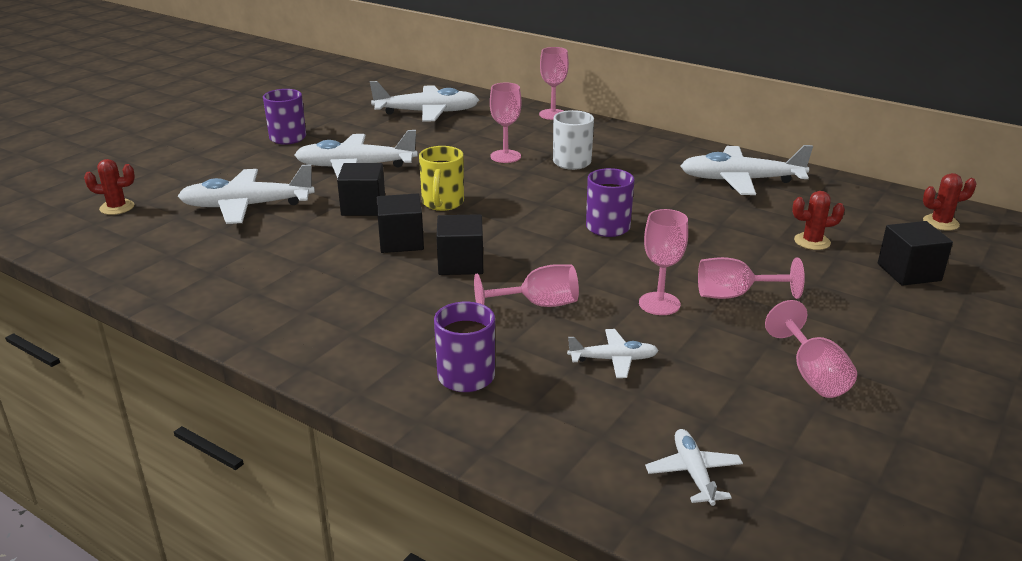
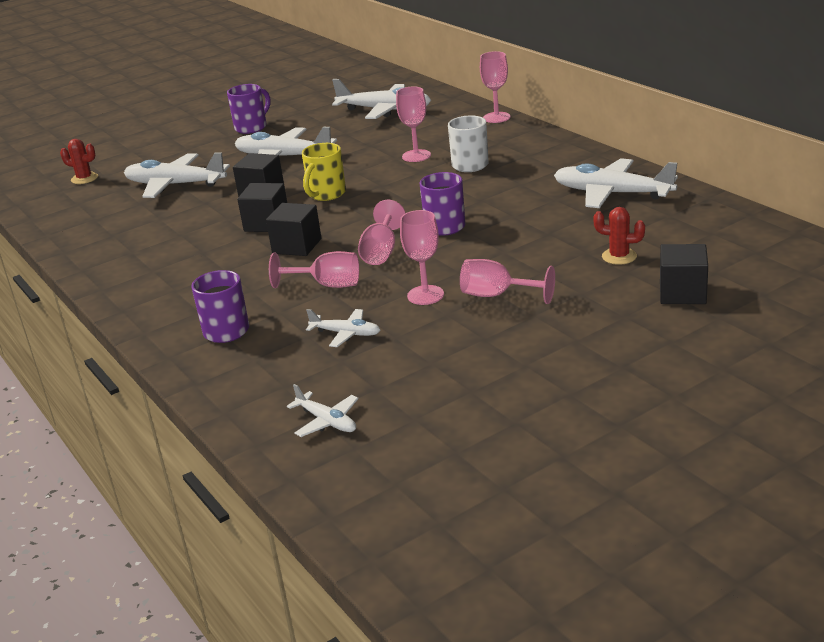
camera: 25 degrees right, 0 degrees up
(693, 473) = (327, 421): white plane -> white plane turned 120 degrees clockwise
(812, 374) = (495, 366): pink goblet -> pink goblet (381, 252)
(940, 223) = (771, 251): red cactus -> none

